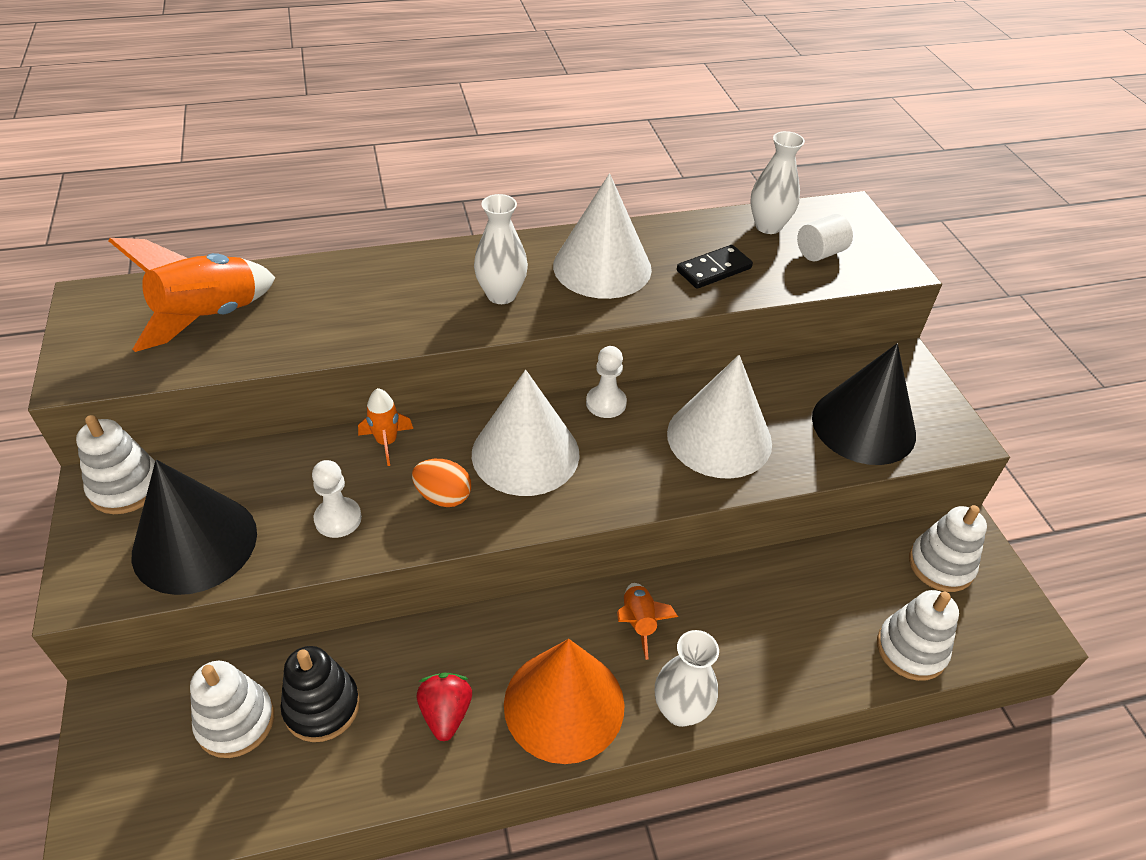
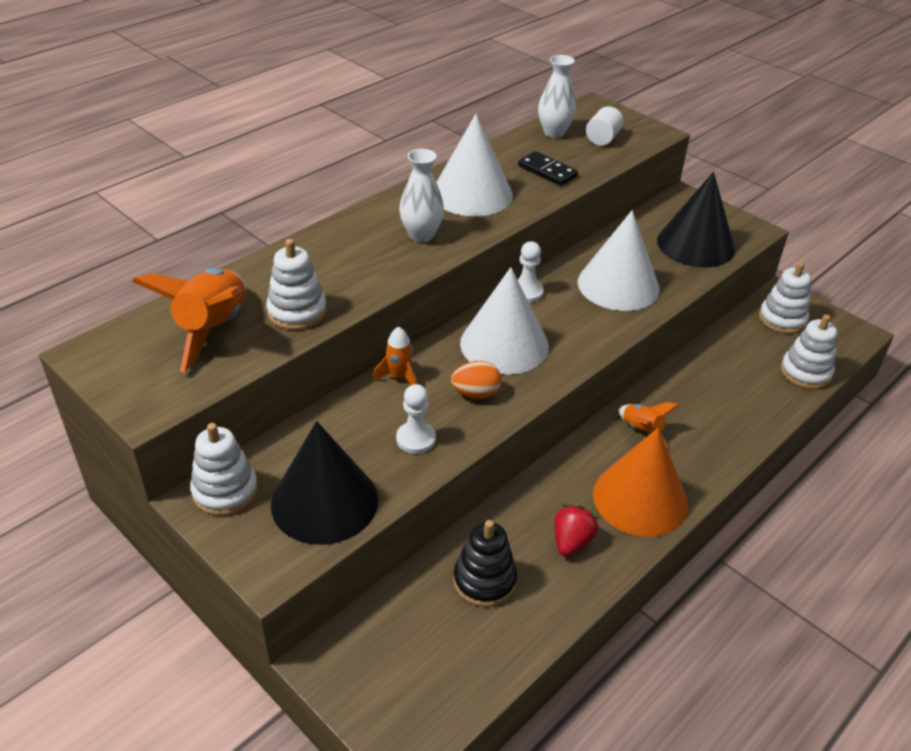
camera: 30 degrees left, 5 degrees down
(235, 721) = (432, 621): white stacking toy -> white stacking toy (297, 312)
(446, 713) = (571, 541): red strawberry -> red strawberry turned 60 degrees clockwise
(680, 710) = (711, 467): white vase -> none
(714, 270) = (547, 171): black domino -> black domino turned 75 degrees counterclockwise

